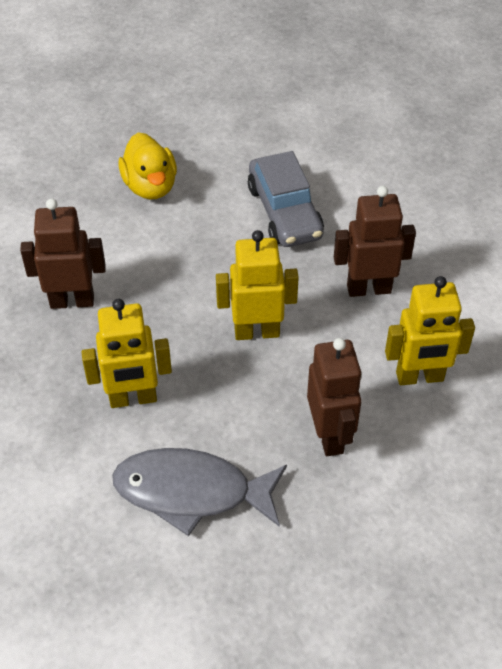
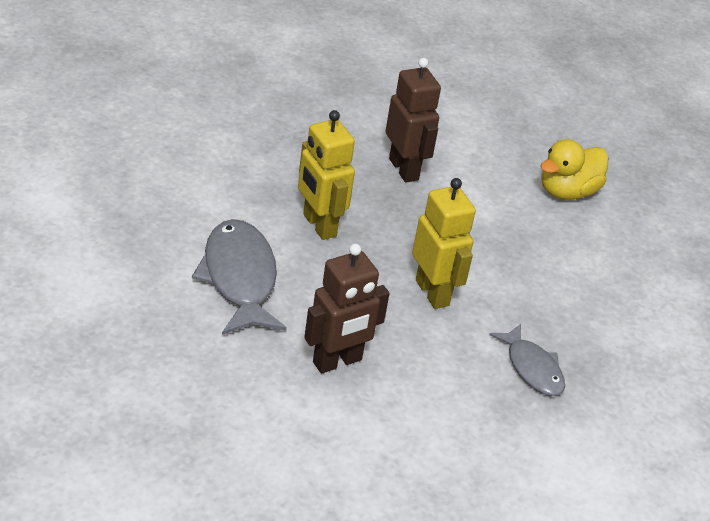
camera: 65 degrees right, 10 degrees down
(285, 212) = (595, 290): grey car -> none
(368, 288) = (532, 368): brown robot -> grey fish
(419, 377) = (438, 422): yellow robot -> none

